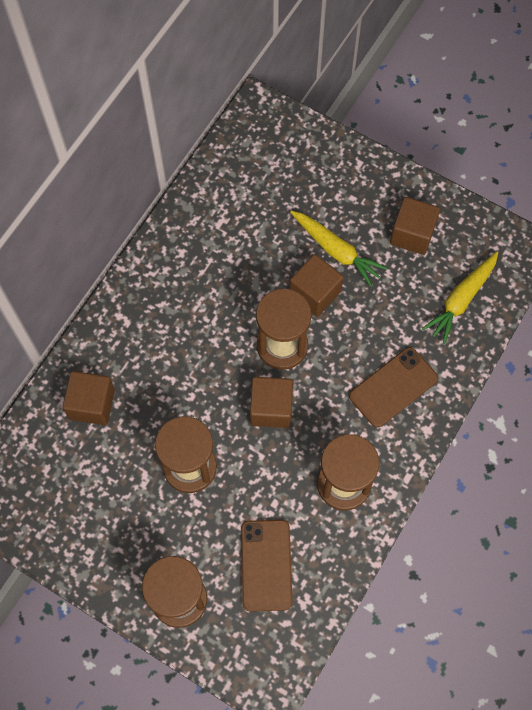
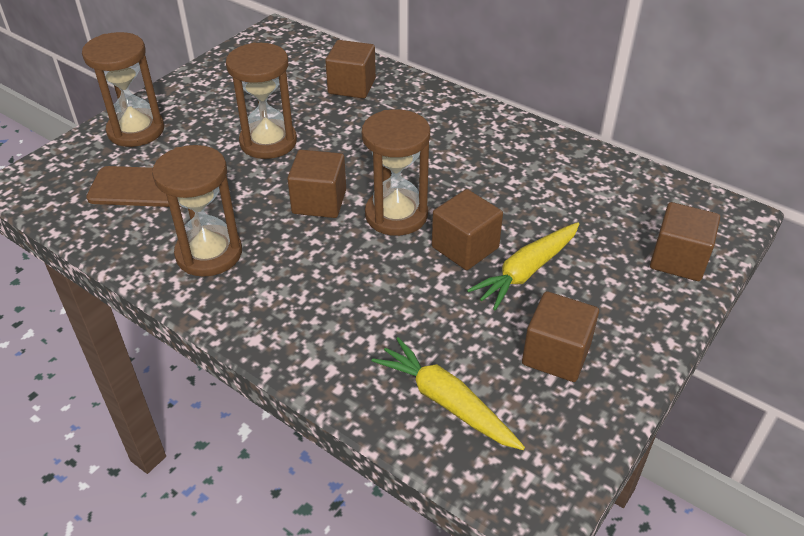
camera: 95 degrees right, 25 degrees down
(312, 151) = (678, 259): none -> brown cube
(393, 387) = (323, 310): brown phone -> none

